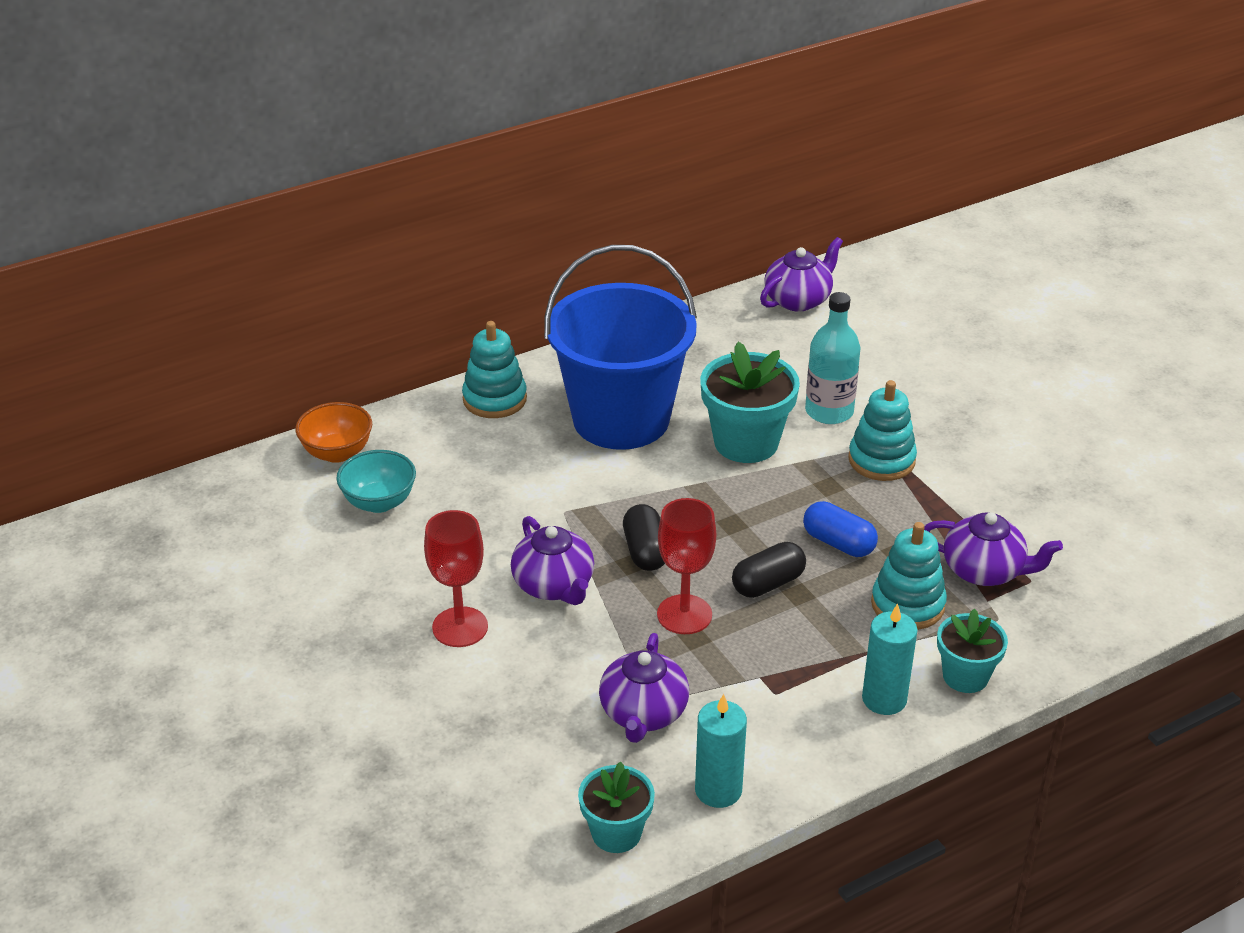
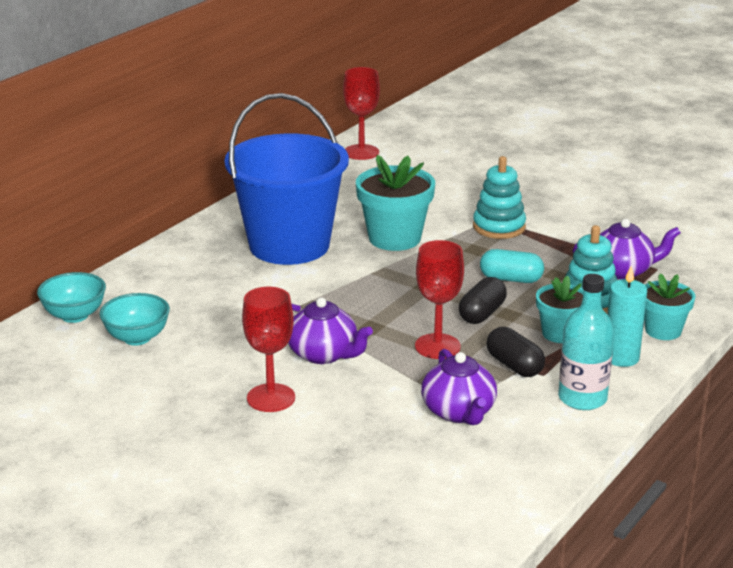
camera: 25 degrees left, 10 degrees down
(337, 453) = (74, 315): orange bowl -> turquoise bowl
(494, 399) = (179, 255): turquoise stacking toy -> none
(616, 833) = (503, 489): turquoise flower pot -> turquoise flower pot (560, 333)
(645, 551) = (375, 317): black capsule -> black capsule (514, 366)
(718, 790) = (554, 442): turquoise candle -> none
(798, 299) = (361, 152): purple teapot -> red goblet
(829, 411) = (438, 208): turquoise bottle -> turquoise bottle (582, 398)
(838, 543) = (511, 279): blue capsule -> turquoise capsule

